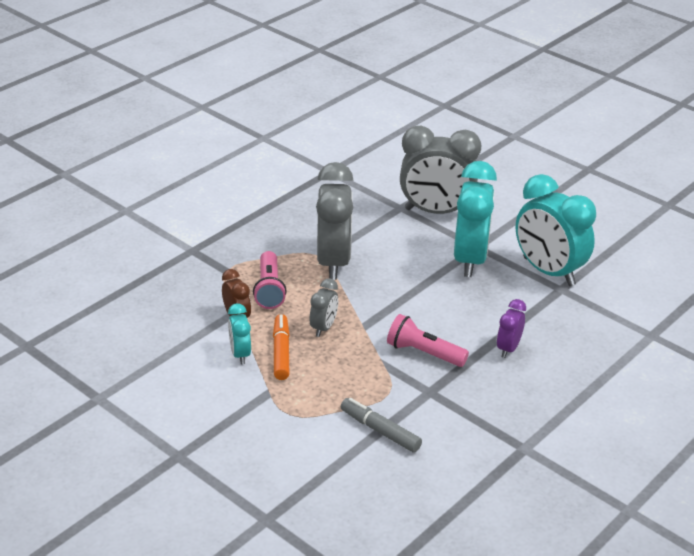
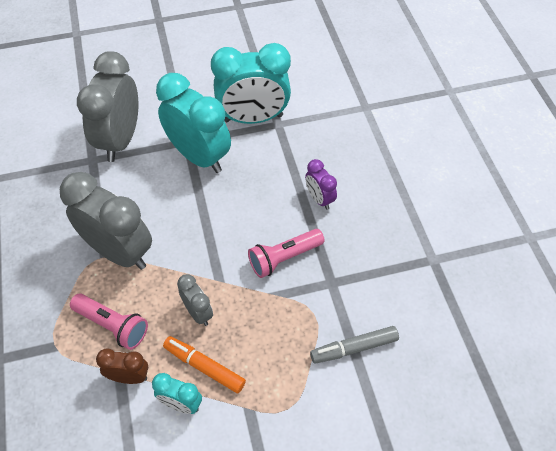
camera: 55 degrees left, 20 degrees up
(436, 212) = (120, 140): grey clock -> grey clock turned 150 degrees clockwise

